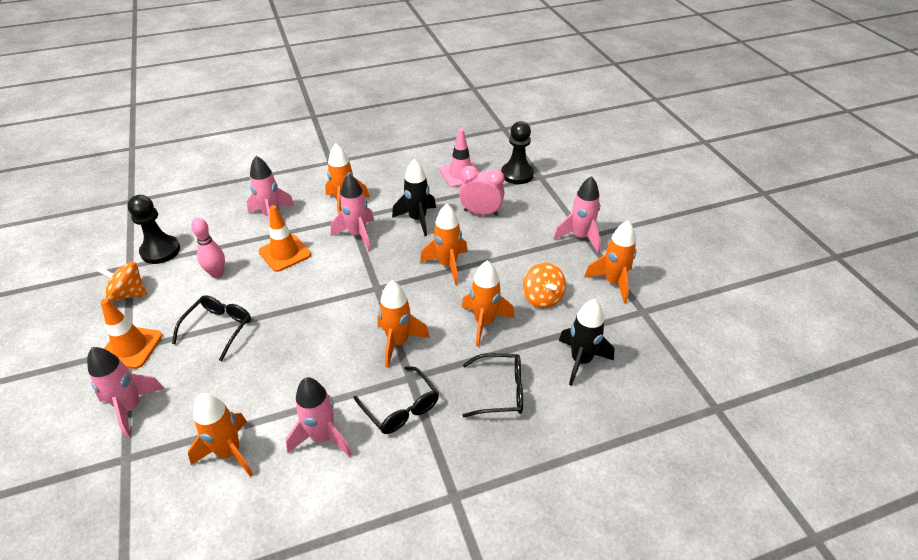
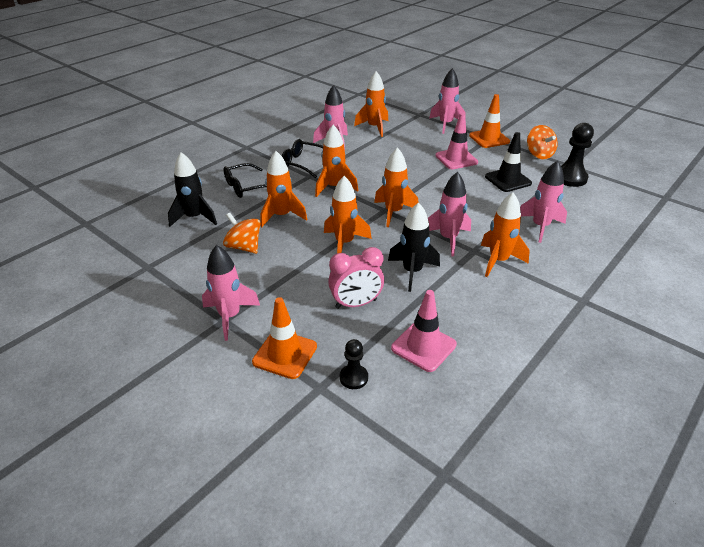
camera: 150 degrees right, 5 degrees down
(128, 294) = (539, 154): orange spinning top -> orange spinning top turned 90 degrees clockwise
(217, 273) = (508, 180): pink bowling pin -> black traffic cone
(219, 328) = (456, 159): black glasses -> pink traffic cone
(285, 253) = (484, 206): orange traffic cone -> orange traffic cone (285, 354)
(517, 174) = (353, 378): black pawn -> black pawn, size x0.58
(613, 282) = (181, 282): orange rocket -> orange rocket (393, 212)

